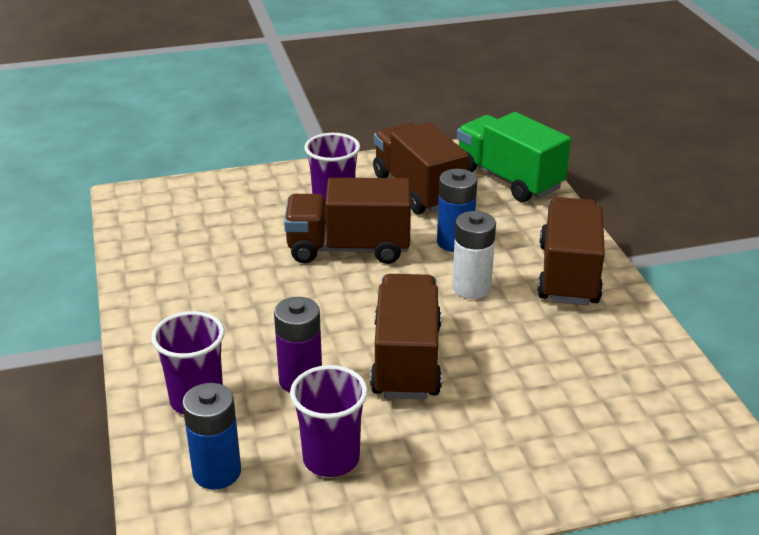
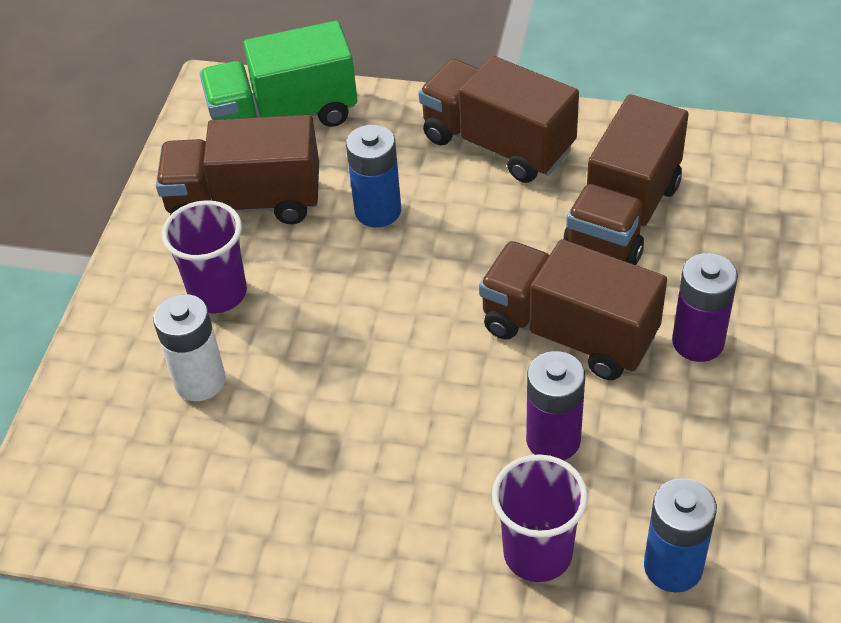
camera: 60 degrees left, 15 degrees up
(331, 459) = (697, 454): purple cup -> none
(349, 248) = (324, 311): brown truck -> brown truck (623, 215)
(445, 431) = (698, 342): none -> purple battery
(471, 288) = (473, 230): white battery -> white battery (200, 381)

